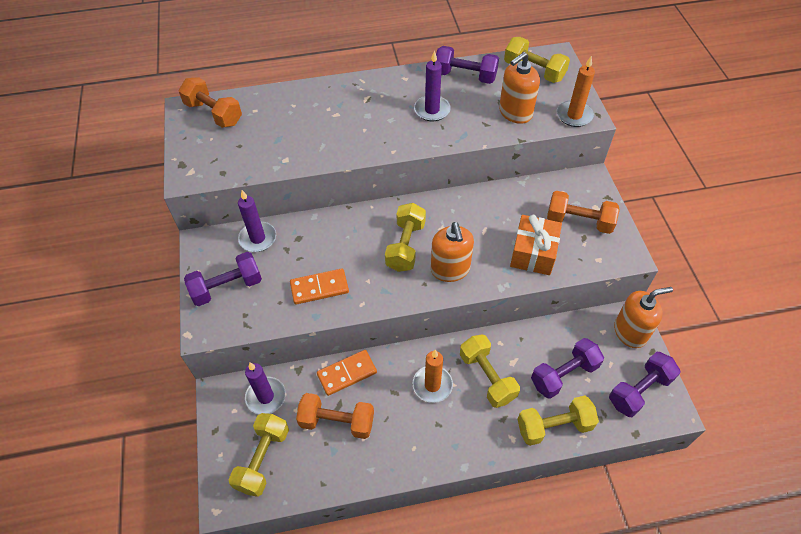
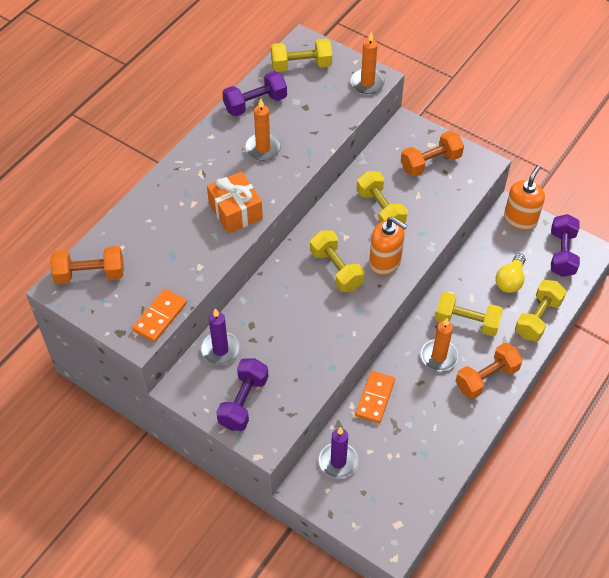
camera: 45 degrees left, 0 degrees up
(263, 459) = (385, 500): yellow dumbbell -> yellow dumbbell (380, 209)
(319, 288) = (311, 347): orange domino -> orange domino (160, 317)
(337, 422) = (405, 433): orange dumbbell -> orange dumbbell (486, 378)
(432, 110) = (263, 148): purple candle -> orange candle
(515, 113) = (325, 109): orange soap dispenser -> none
(533, 253) = (425, 208): orange gift -> orange gift (235, 211)
(564, 374) = (510, 280): purple dumbbell -> yellow light bulb

